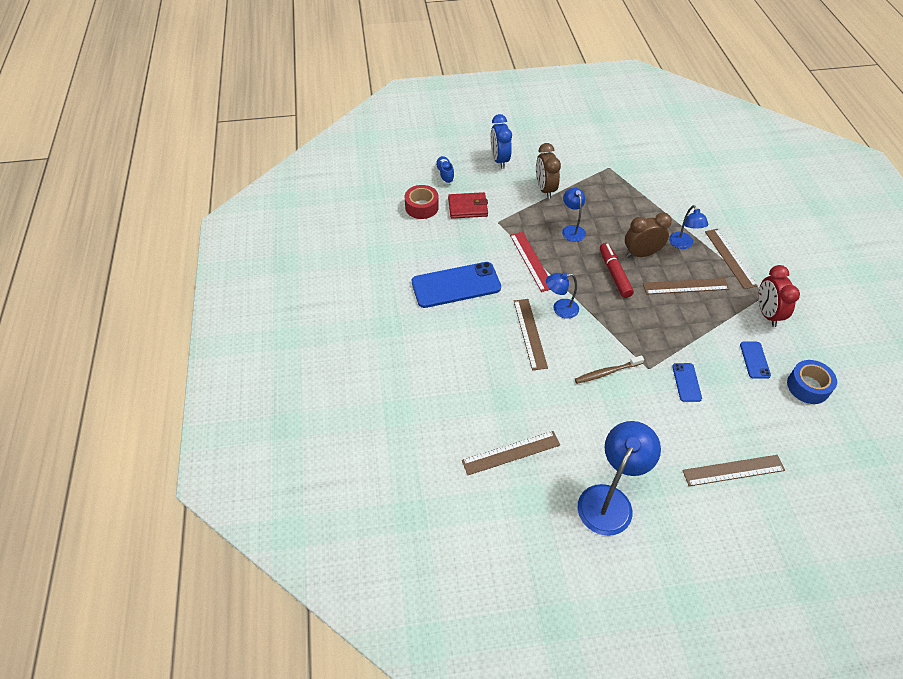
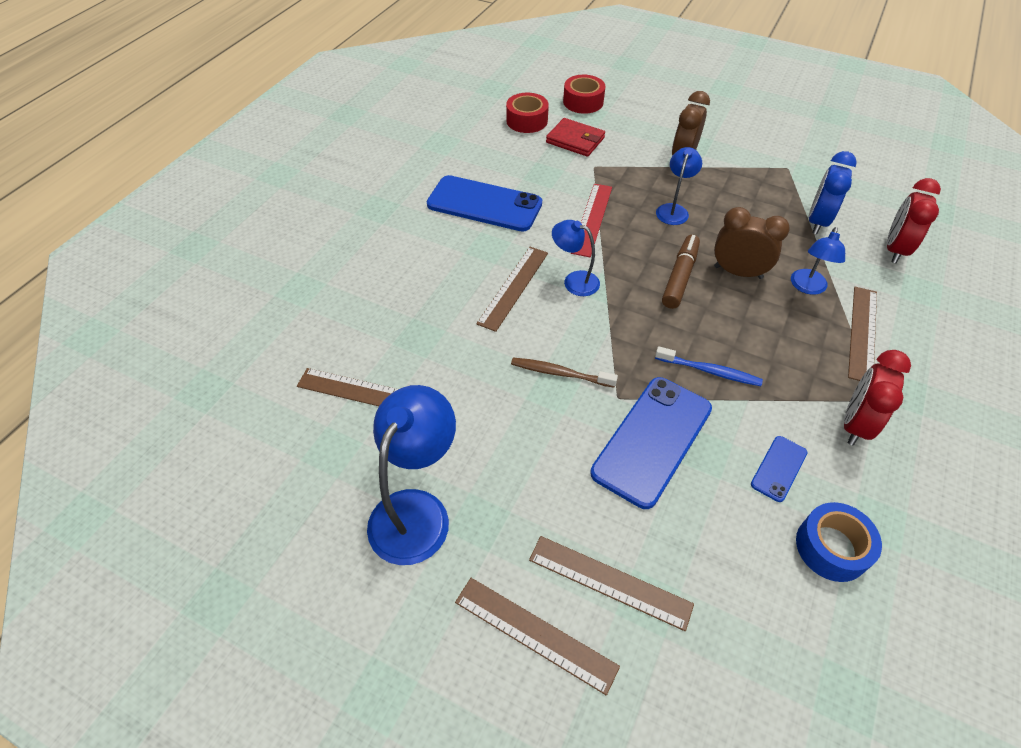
camera: 35 degrees right, 0 degrees up
(445, 174) = (583, 102): blue shoe -> red tape
(499, 160) = (658, 111): blue clock -> blue clock (817, 221)
(609, 499) = (416, 510): blue lamp -> blue lamp turned 45 degrees counterclockwise
(614, 274) = (679, 277): red marker -> brown marker
(679, 324) = (709, 371): none -> blue toothbrush
(685, 286) = (763, 334): brown ruler -> brown ruler (535, 634)
(686, 382) = (652, 440): blue phone -> blue phone, size x2.09
(705, 196) = (895, 249): none -> red clock

